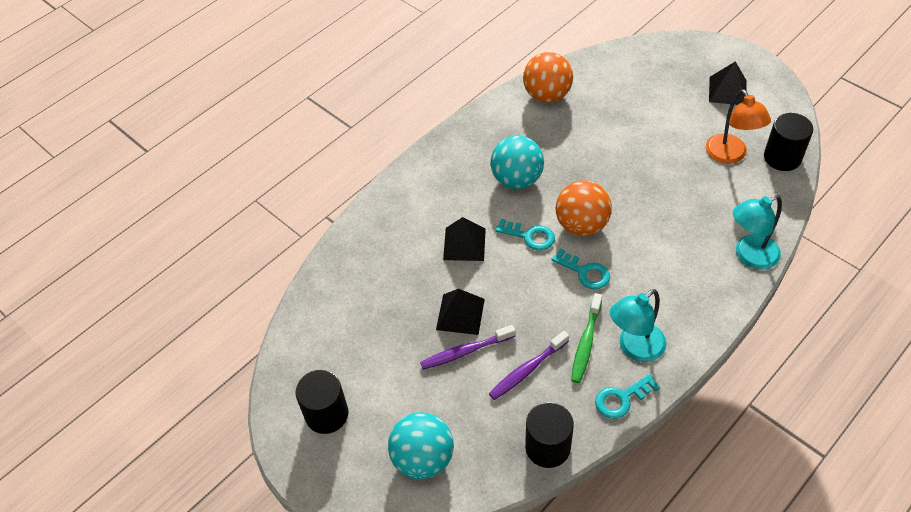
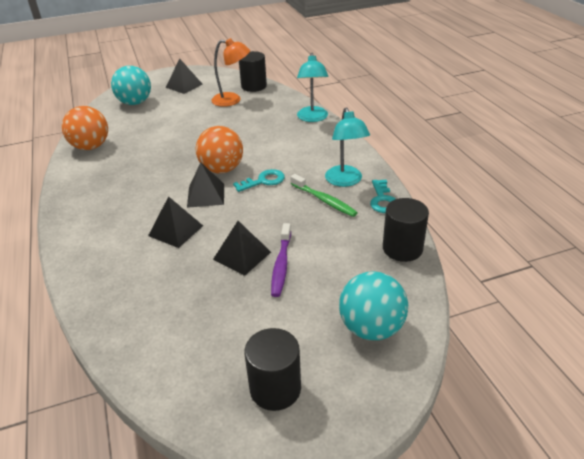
camera: 65 degrees left, 15 degrees down
(517, 179) = (147, 184): turquoise ball -> turquoise ball (135, 103)
(527, 370) = (325, 236): purple toothbrush -> none
(530, 236) = (206, 195): turquoise key -> black pyramid

